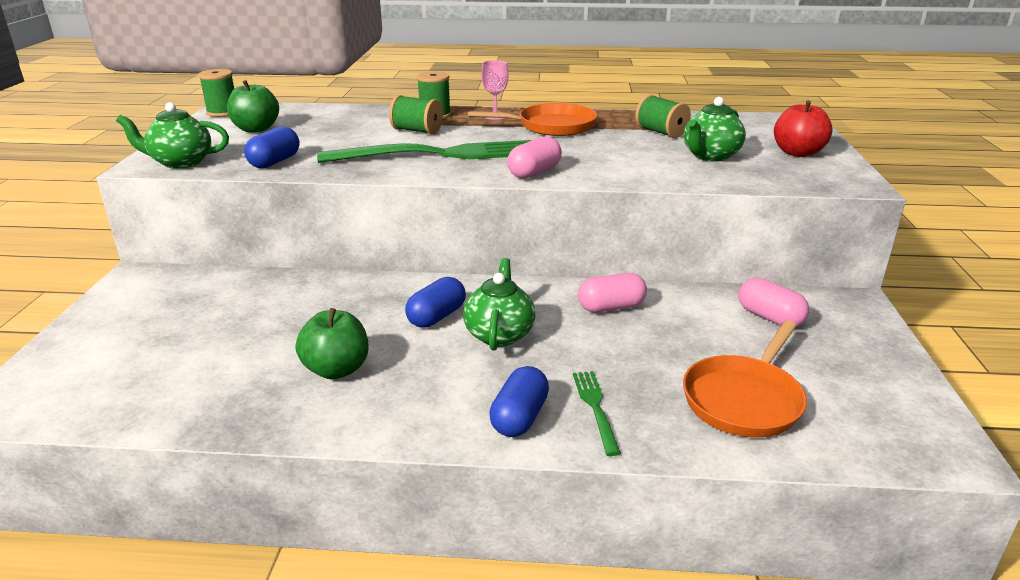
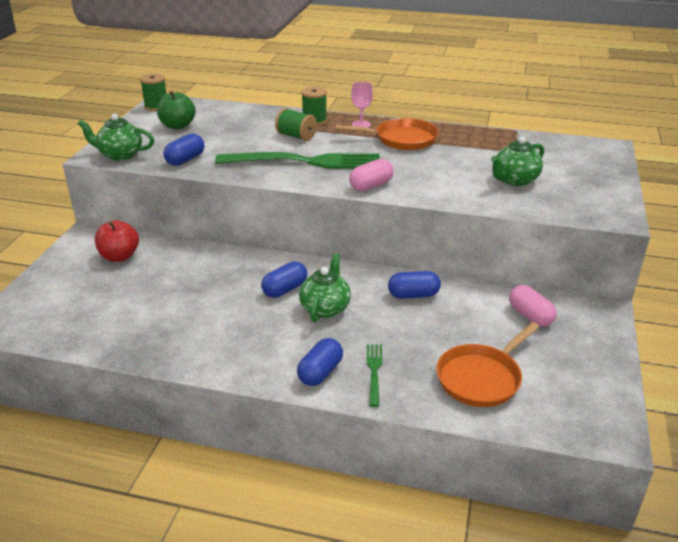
camera: 10 degrees right, 5 degrees up
(336, 369) = (207, 323): green apple -> none
(611, 307) = (413, 295): pink capsule -> blue capsule
(661, 132) = (486, 152): green spool -> none
(798, 153) = (588, 182): red apple -> red apple (119, 256)

